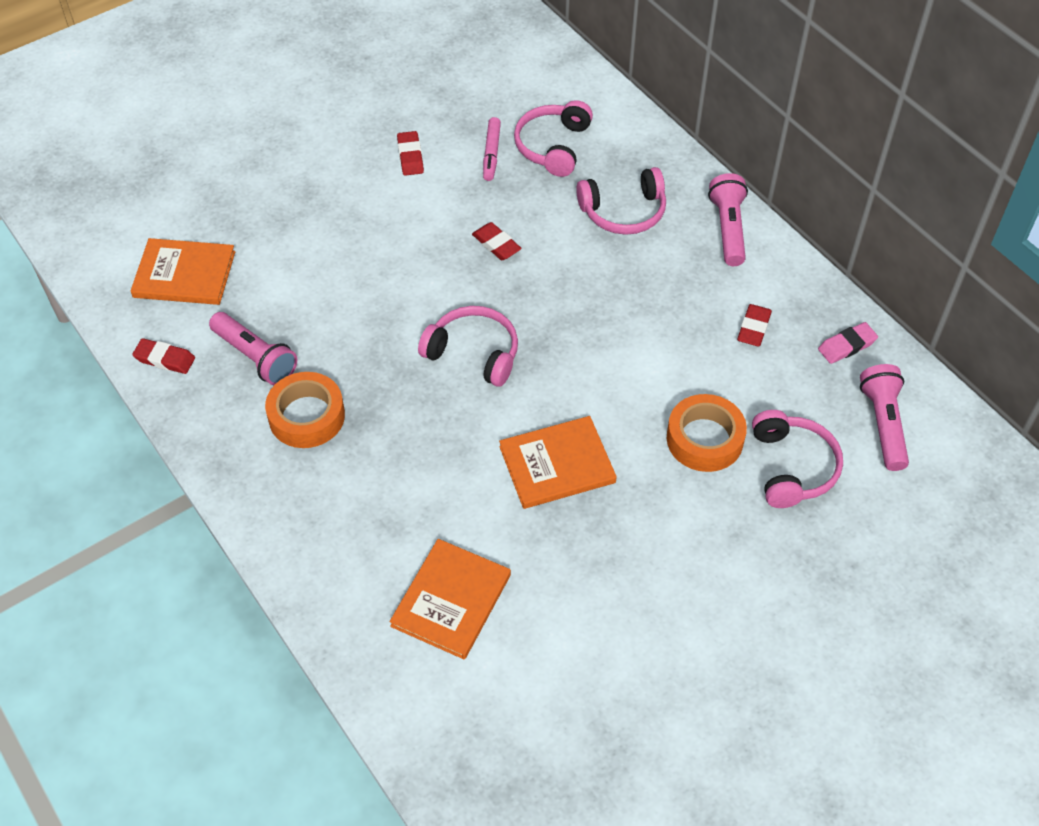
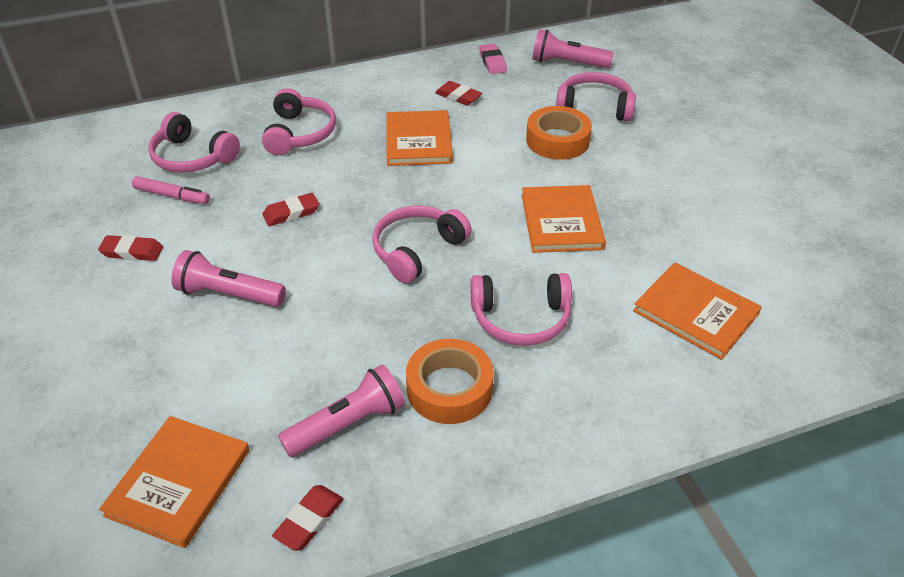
camera: 75 degrees left, 10 degrees down
(403, 453) = (521, 319): none -> pink headphones
(651, 312) = (418, 141): none -> orange book
(728, 229) = (351, 87): pink flashlight -> pink flashlight (229, 294)

